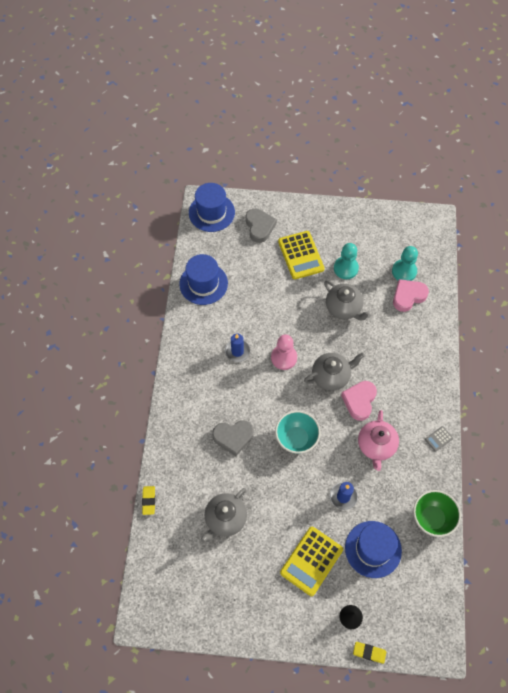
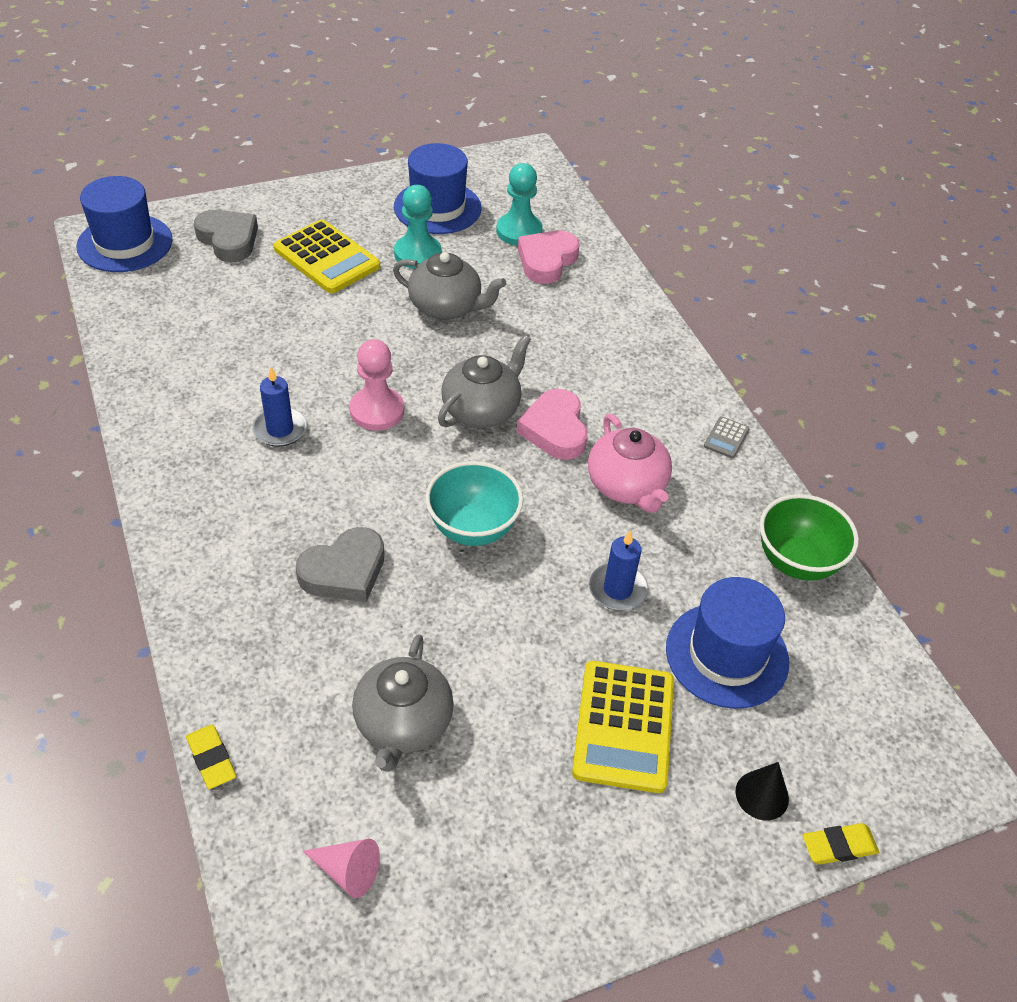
camera: 30 degrees left, 15 degrees down
(178, 570) = (347, 871): none -> pink cone
(203, 283) = (158, 348): blue hat -> blue hat (437, 207)

